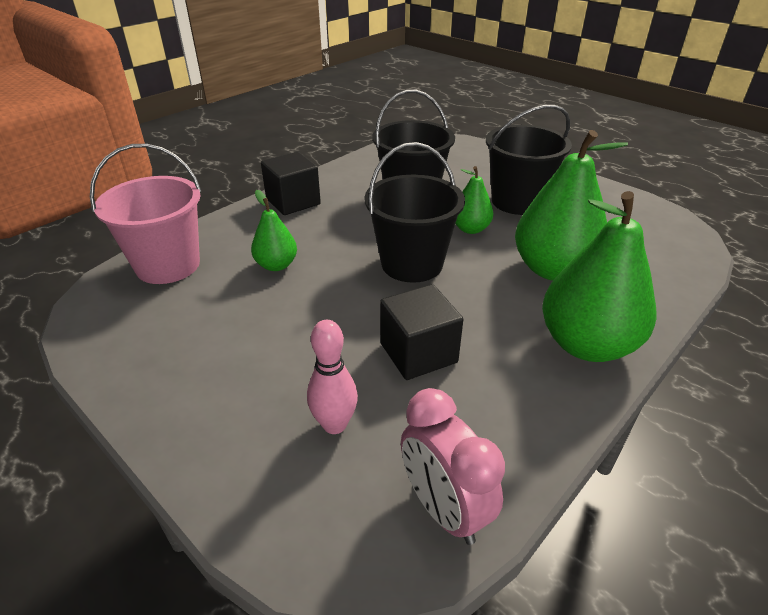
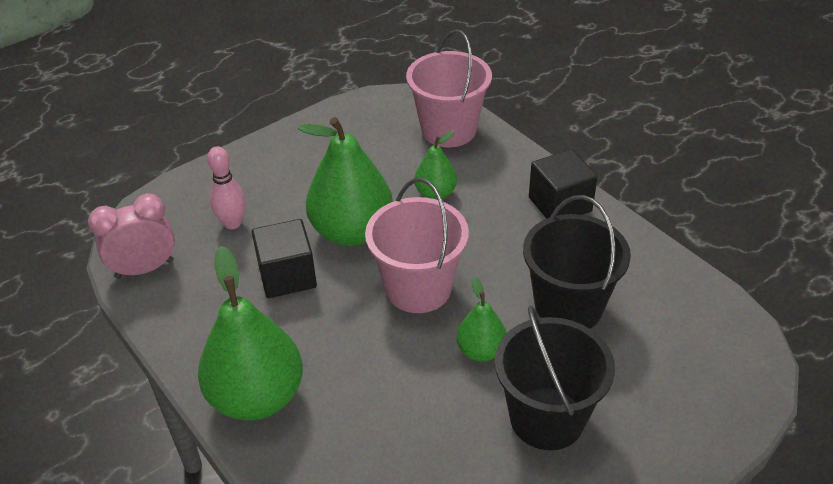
camera: 100 degrees right, 5 degrees up
(412, 264) = (418, 288): black bucket -> pink bucket
(553, 269) = (382, 409): green pear -> green pear (352, 231)

